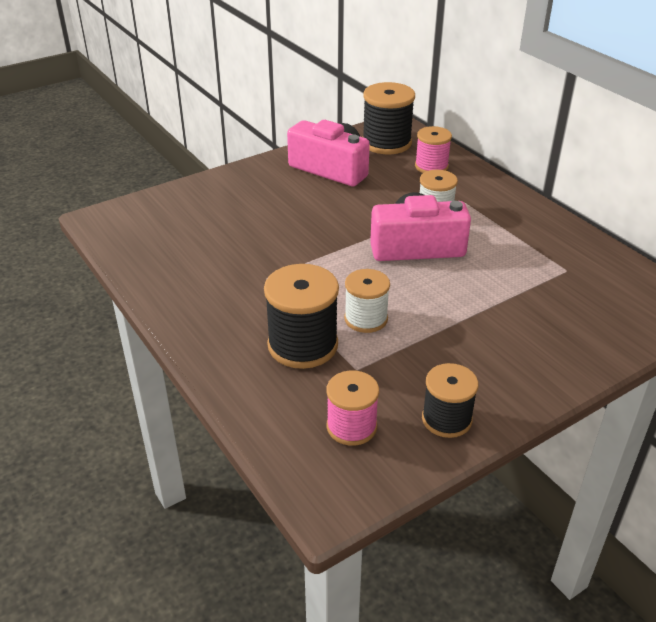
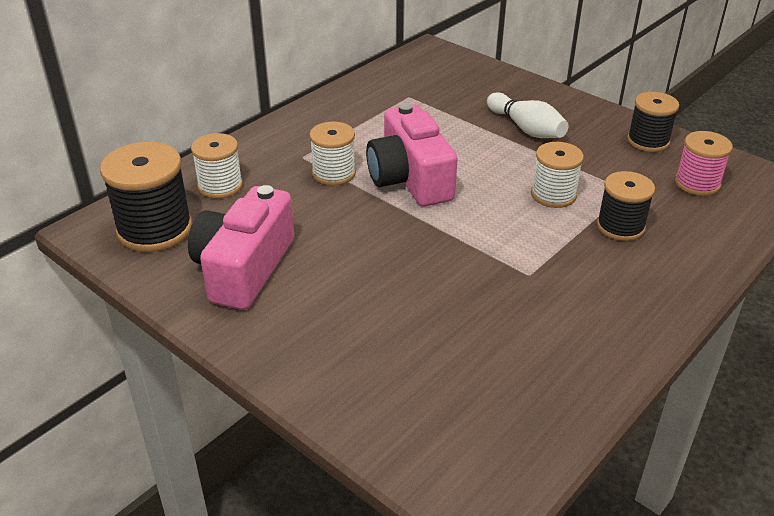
camera: 105 degrees left, 0 degrees up
(303, 345) = (620, 226): black spool -> black spool, size x0.64
(431, 166) = (220, 186): pink spool -> white spool
(490, 333) = (526, 128): none -> white bowling pin

